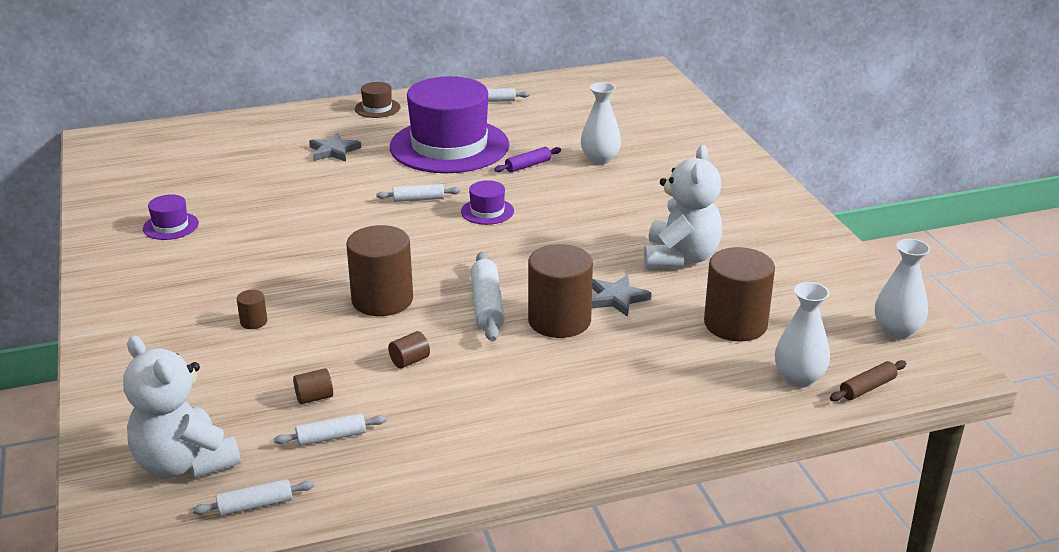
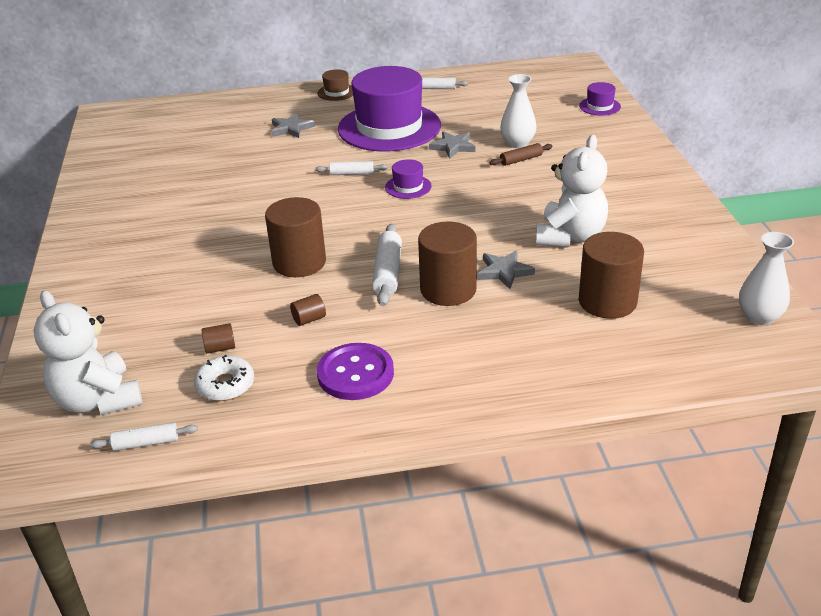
camera: 10 degrees right, 5 degrees up
(171, 226) = (142, 189): purple hat -> purple hat (599, 106)
(253, 322) = (187, 276): brown cylinder -> none
(331, 437) = (225, 385): white rolling pin -> white donut
(477, 415) = (355, 374): none -> purple button
(528, 165) = (453, 147): purple rolling pin -> grey star
(799, 378) = (656, 357): white vase -> none
(867, 388) = (720, 371): brown rolling pin -> brown rolling pin (521, 160)

